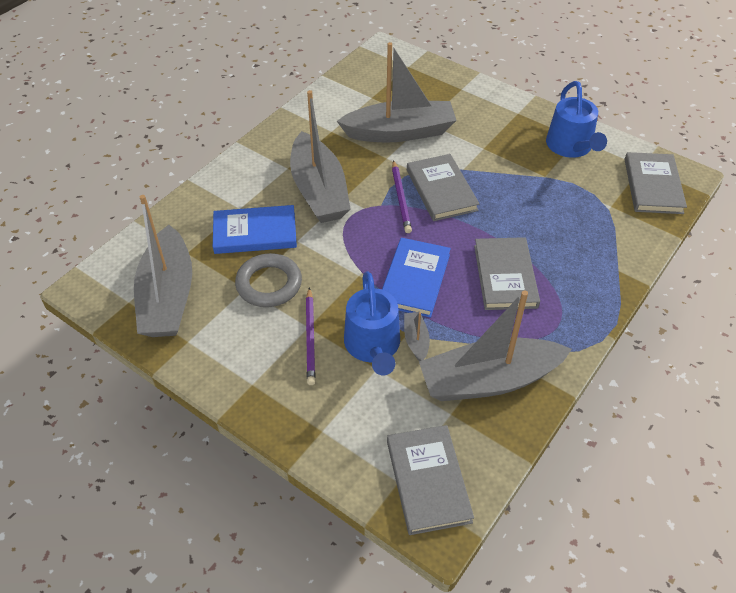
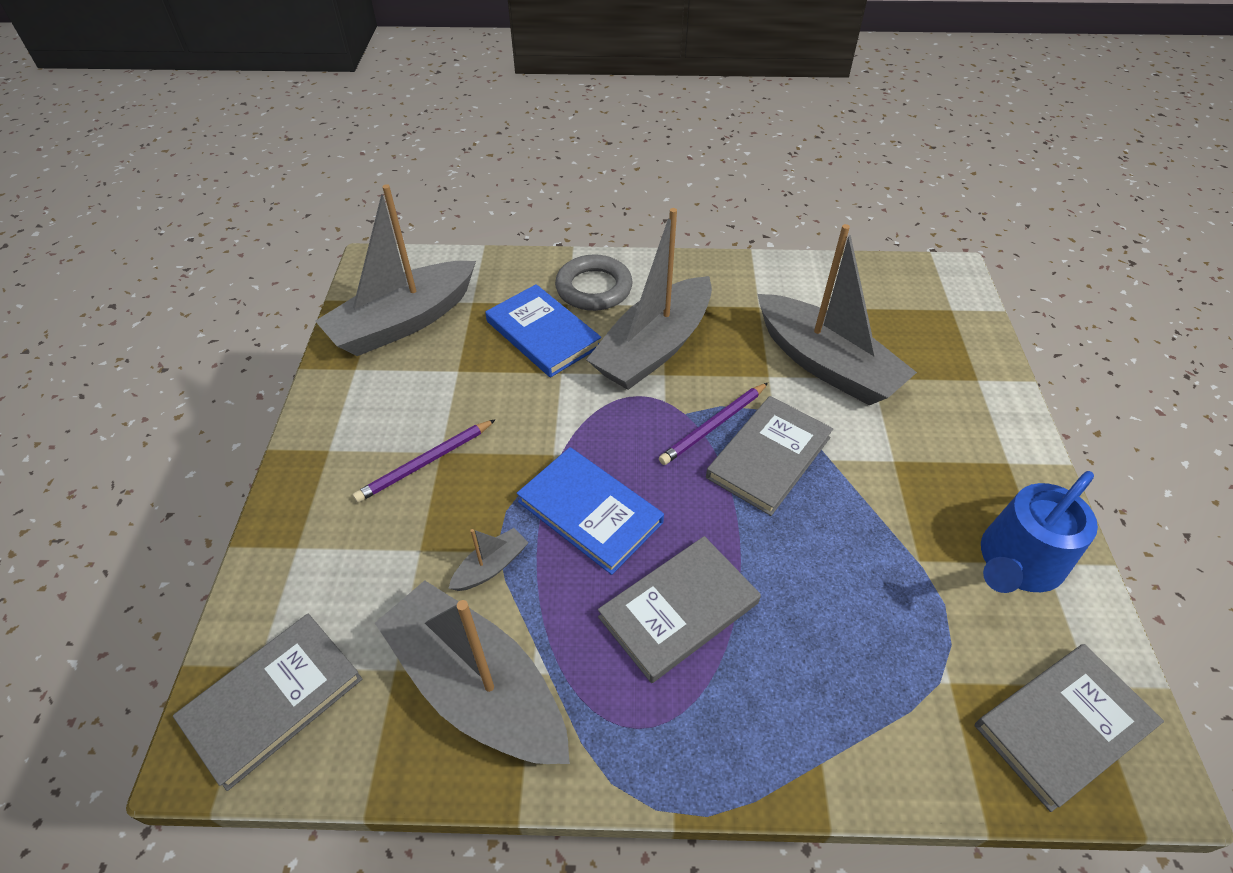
camera: 55 degrees right, 0 degrees up
(269, 284) = (478, 385): grey ring -> grey ring (594, 288)
(373, 346) = (452, 527): blue watering can -> none
(414, 279) = (590, 512): blue book -> blue book turned 60 degrees clockwise

